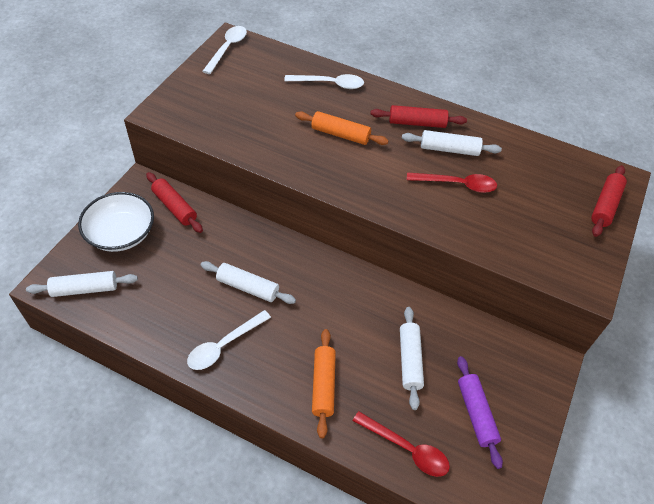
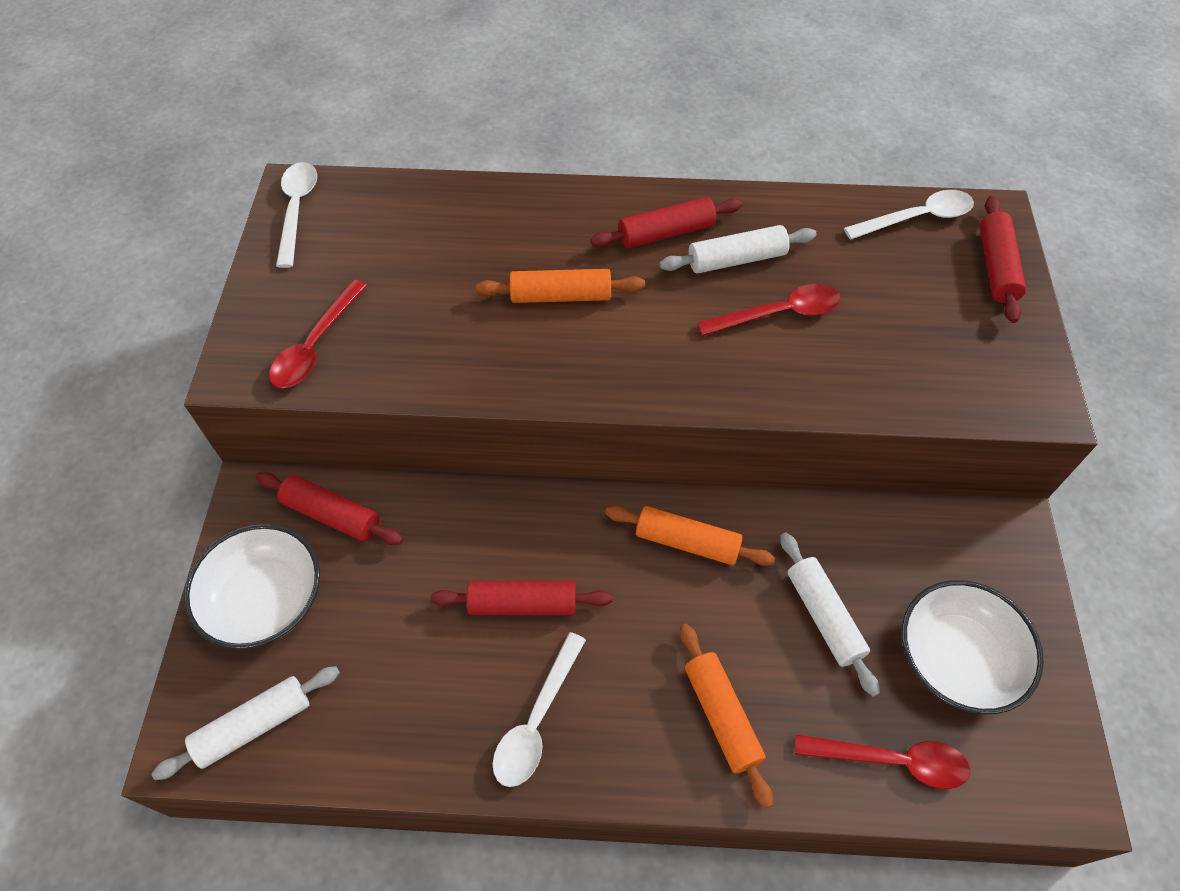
camera: 20 degrees left, 5 degrees up
(201, 114) = (315, 345): none -> red spoon
(248, 287) = (522, 604): white rolling pin -> red rolling pin
(330, 84) = (498, 214): white spoon -> white spoon (917, 218)
(353, 292) = (687, 542): none -> orange rolling pin
(476, 414) = (956, 658): purple rolling pin -> white bowl

